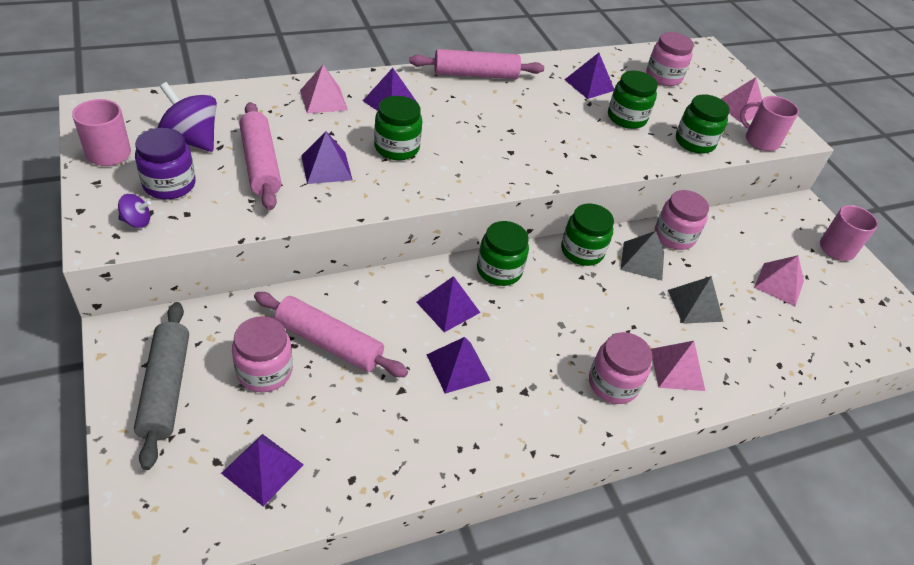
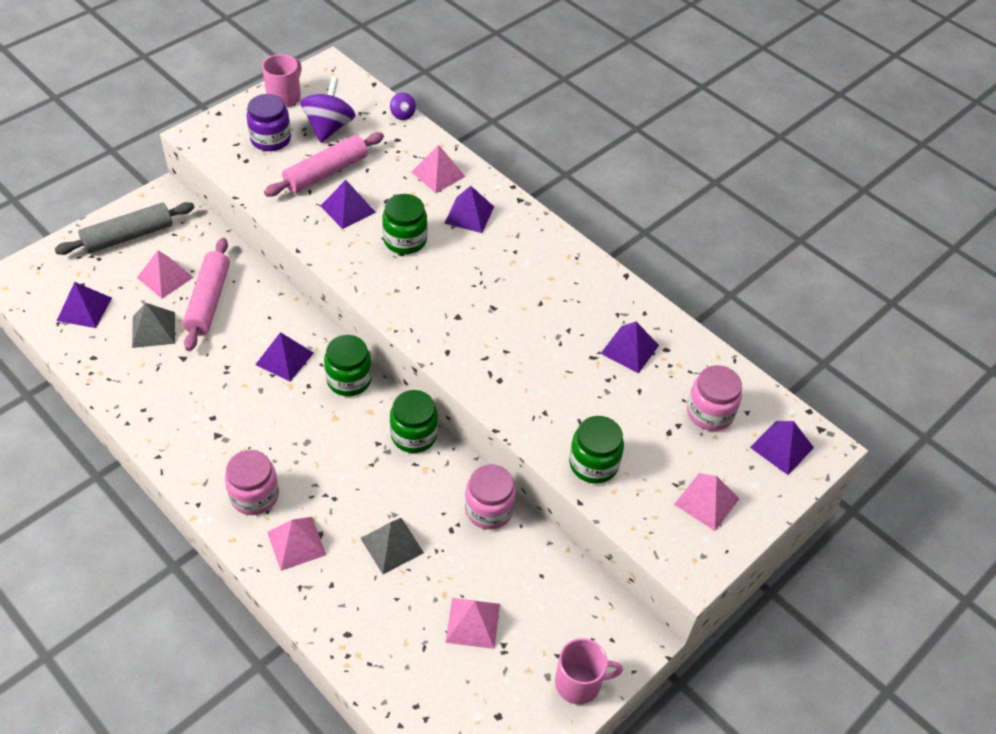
camera: 70 degrees right, 5 degrees up
(137, 221) = (223, 142): purple spinning top -> purple spinning top (402, 114)
(264, 371) = (165, 277): pink jar -> pink pyramid
(458, 367) = (222, 384): purple pyramid -> purple pyramid (781, 447)
(475, 74) = (567, 256): pink rolling pin -> none
(626, 118) = (591, 394): green jar -> none
(642, 260) = (432, 488): grey pyramid -> grey pyramid (153, 329)
(760, 140) = (650, 530): pink mug -> none

